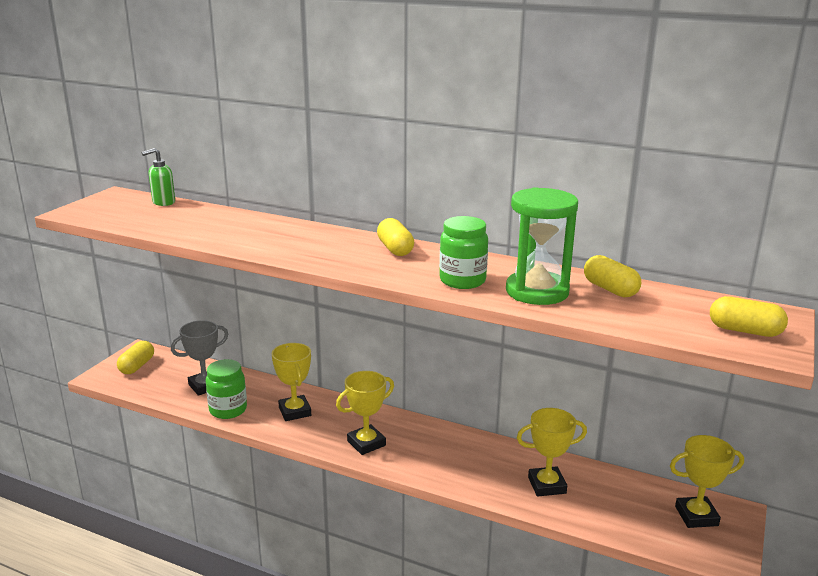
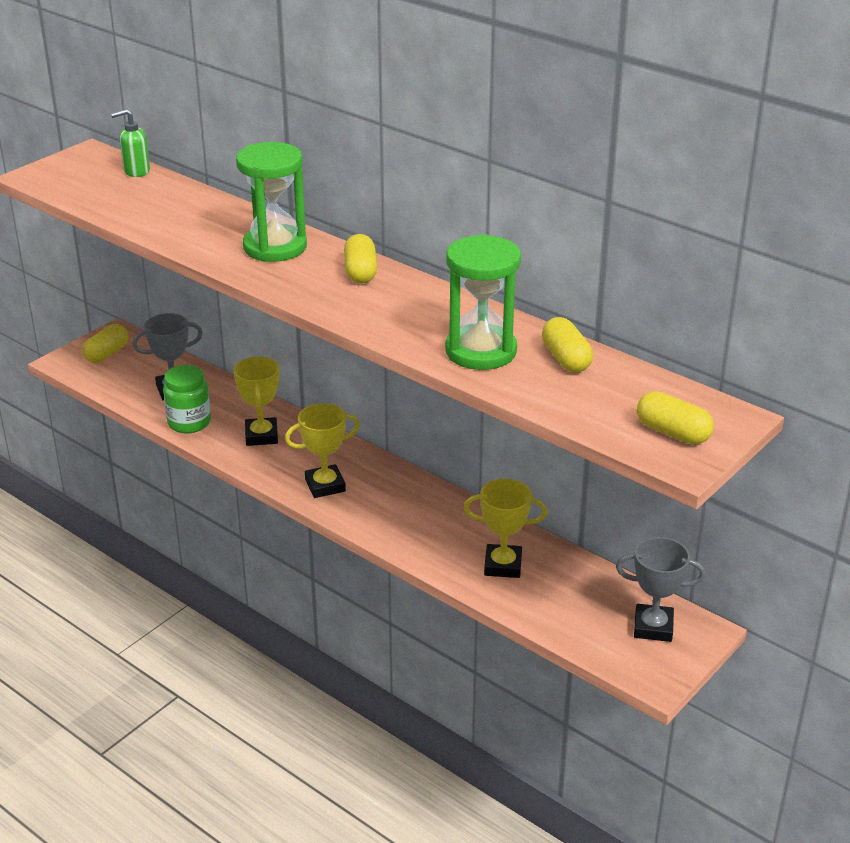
camera: 15 degrees right, 10 degrees up
(311, 239) = (275, 247): none -> green hourglass
(462, 281) = (408, 326): green jar -> none
(696, 516) = (653, 627): yellow trophy -> grey trophy

